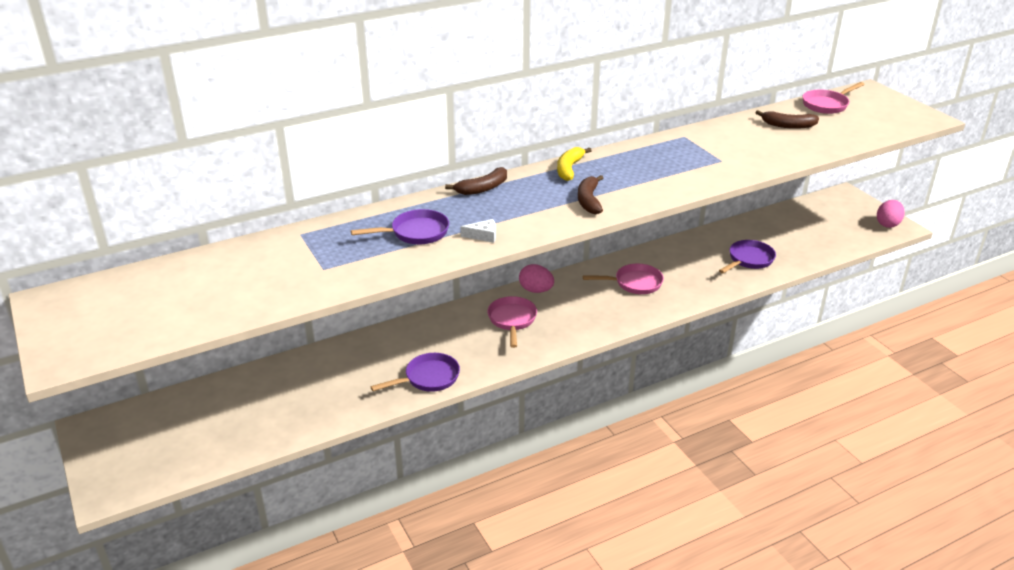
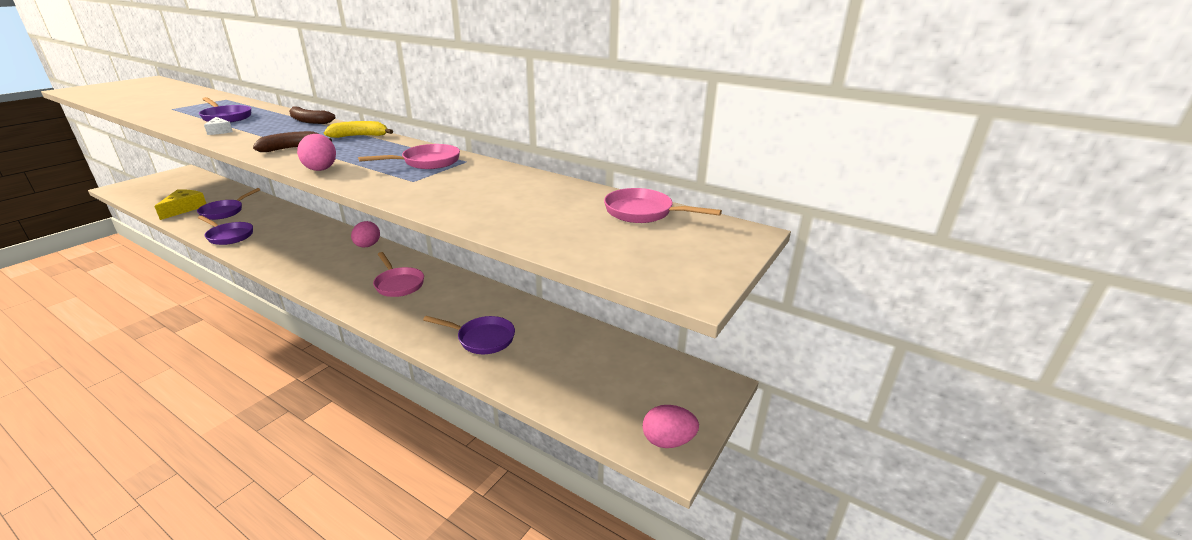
camera: 60 degrees right, 5 degrees down
(289, 417) = (184, 209): none -> yellow cheese
(336, 382) = (225, 211): none -> purple pan
(512, 320) = (316, 246): pink pan -> pink pan (427, 162)
(663, 191) = (321, 168): none -> pink egg
(787, 125) = (545, 199): brown banana -> none

